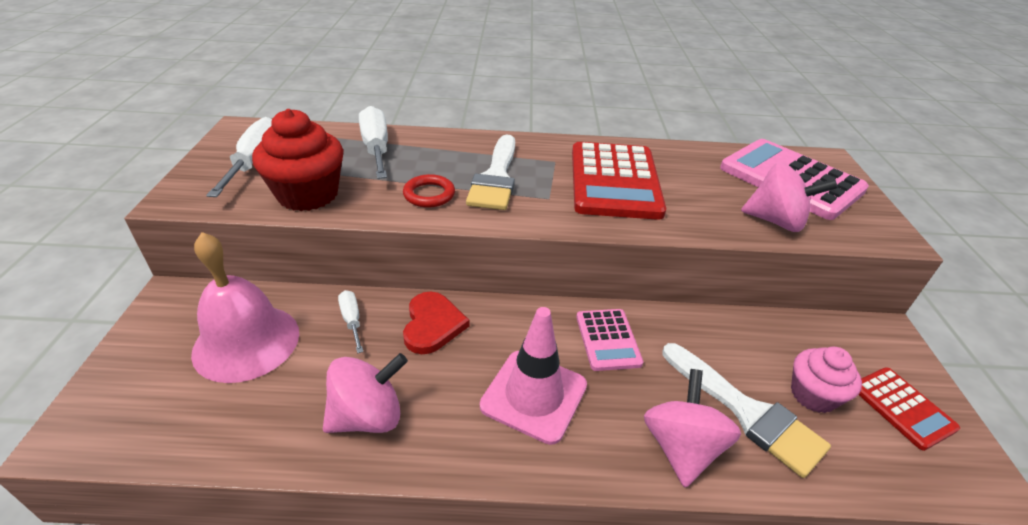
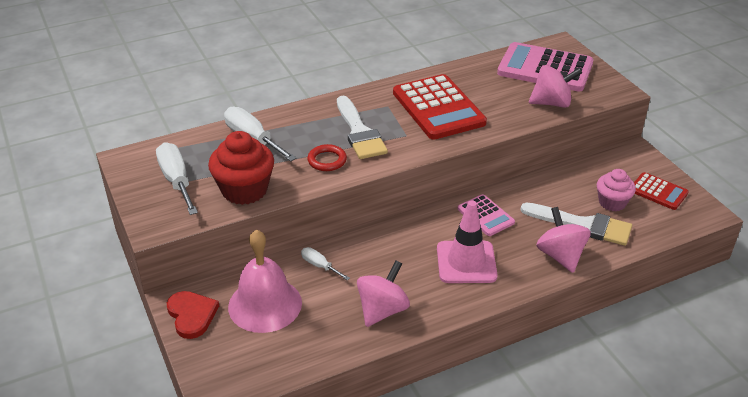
camera: 25 degrees left, 0 degrees up
(432, 325) = (374, 248): red heart -> red heart (192, 315)

